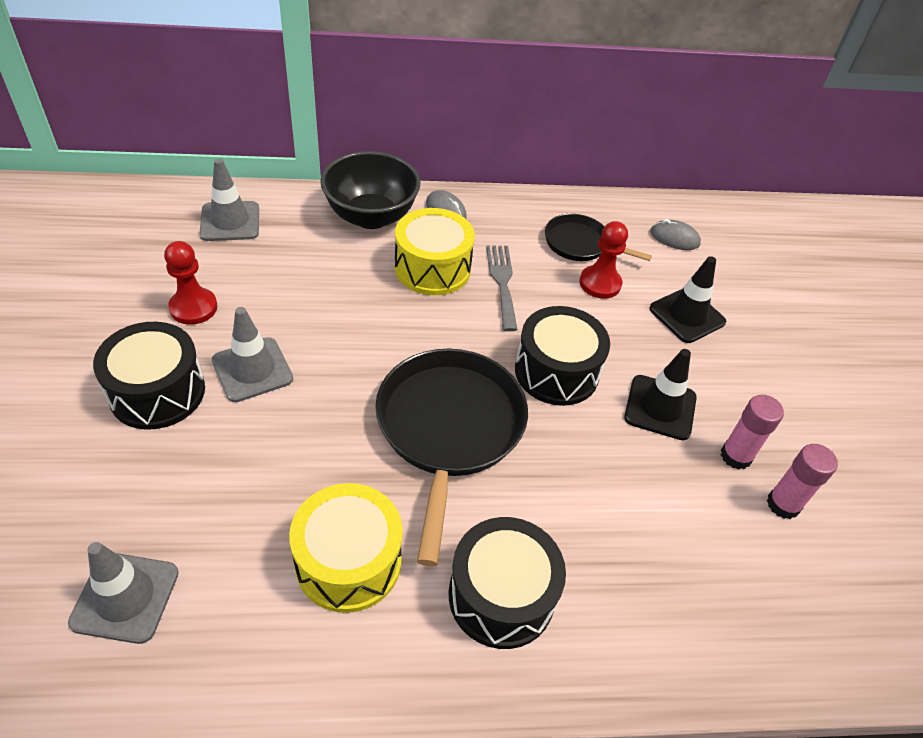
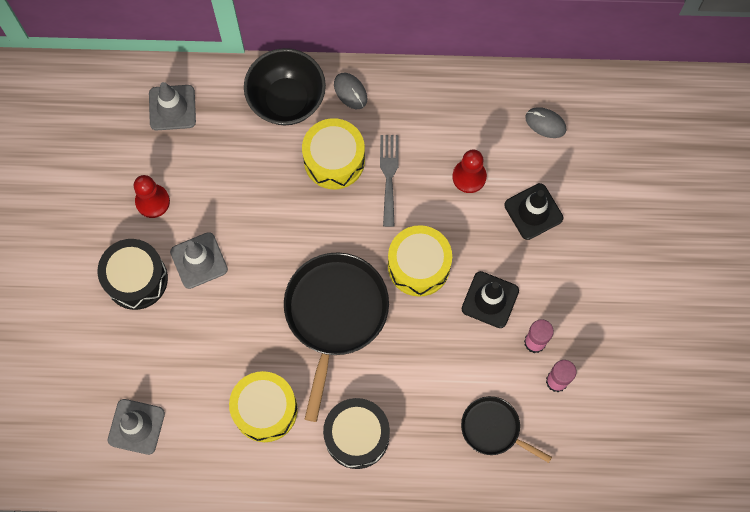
camera: 10 degrees right, 25 degrees up
(556, 371) = (418, 266): black drum -> yellow drum
(580, 244) = (460, 131): black pan -> black pan (493, 429)

